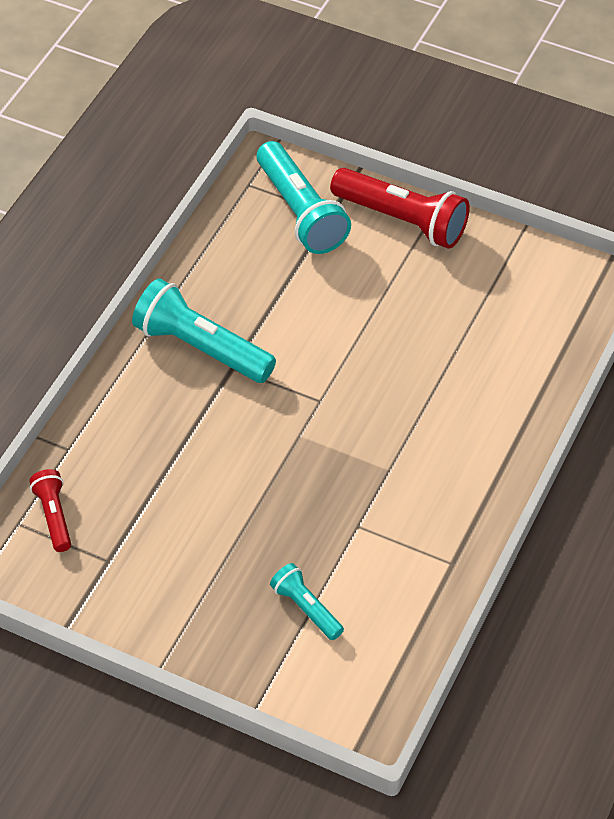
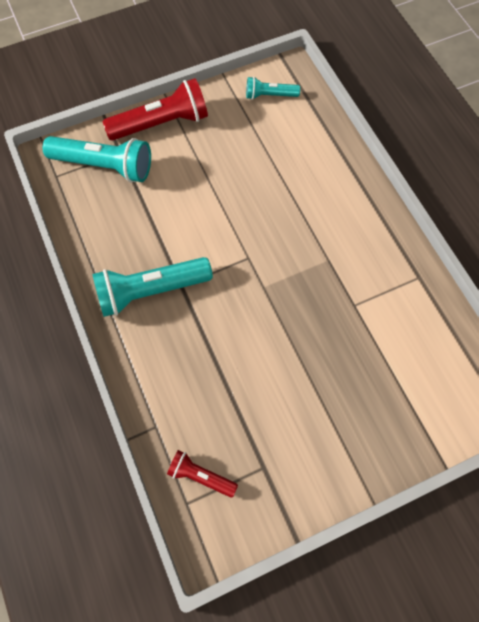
camera: 50 degrees left, 15 degrees up
(306, 608) = (391, 377): turquoise flashlight -> turquoise flashlight (269, 95)

